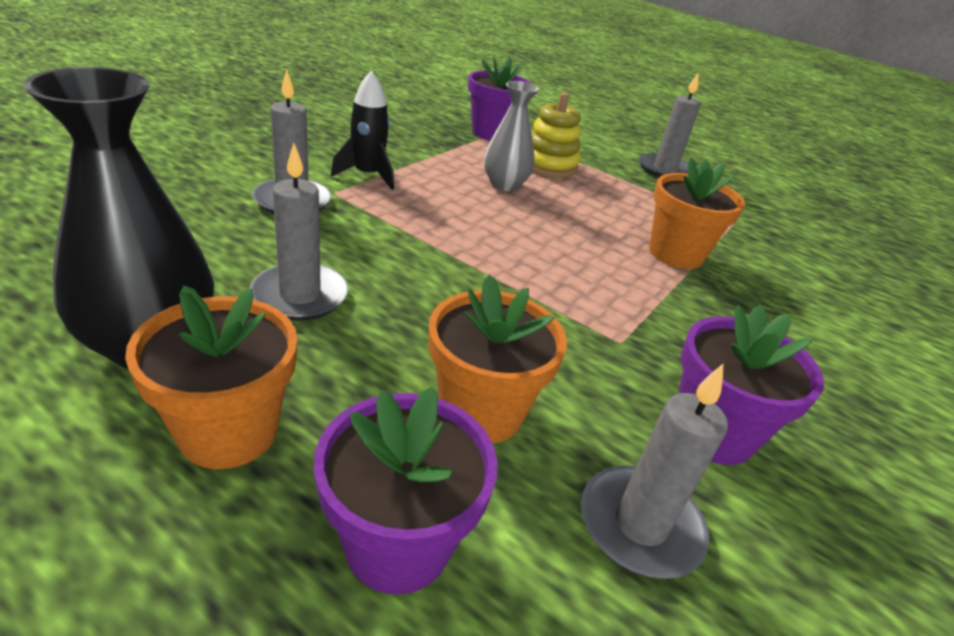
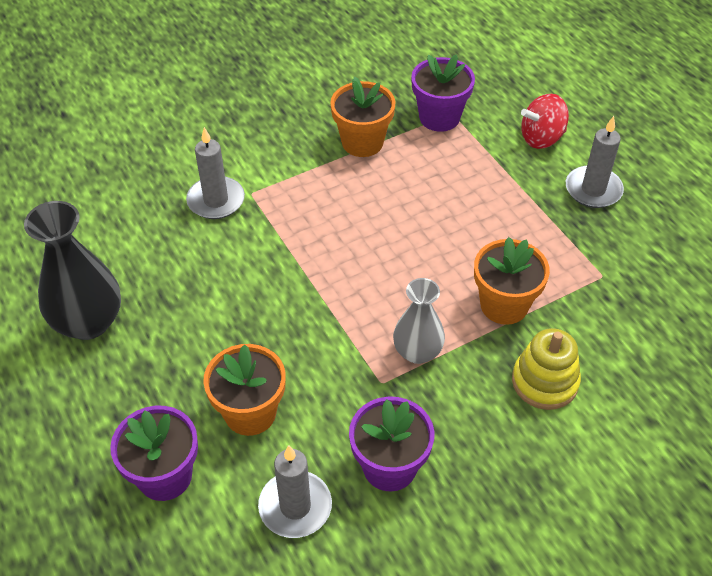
camera: 30 degrees right, 15 degrees up
(228, 432) = (110, 390): orange flower pot -> orange flower pot (362, 142)
(300, 296) = (184, 298): grey candle -> none
(367, 175) = (287, 174): black rocket -> none
(504, 185) = (403, 197): grey vase -> grey vase (417, 352)
(548, 165) = (466, 172): yellow stacking toy -> yellow stacking toy (544, 382)
(591, 142) = (541, 138): none -> red spinning top

